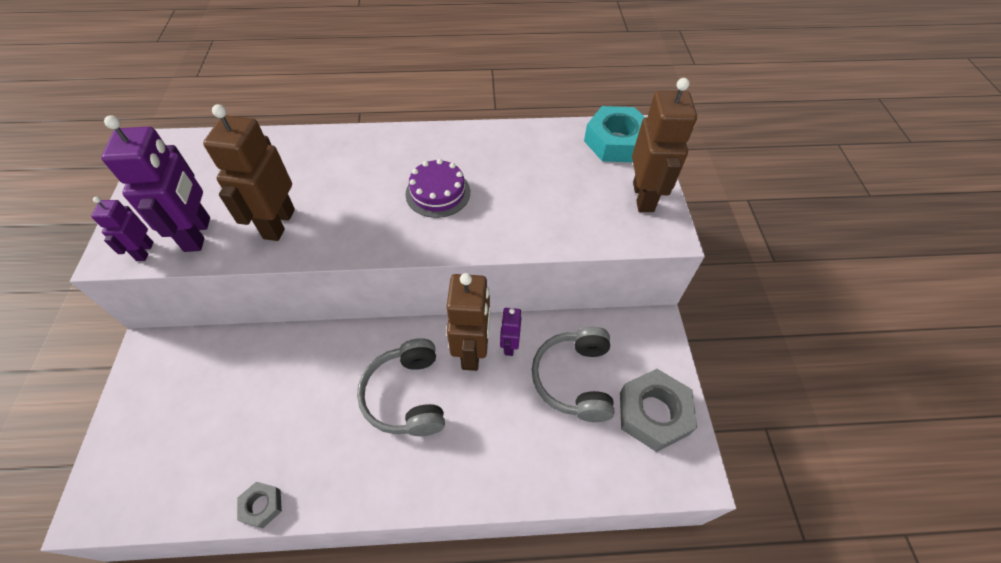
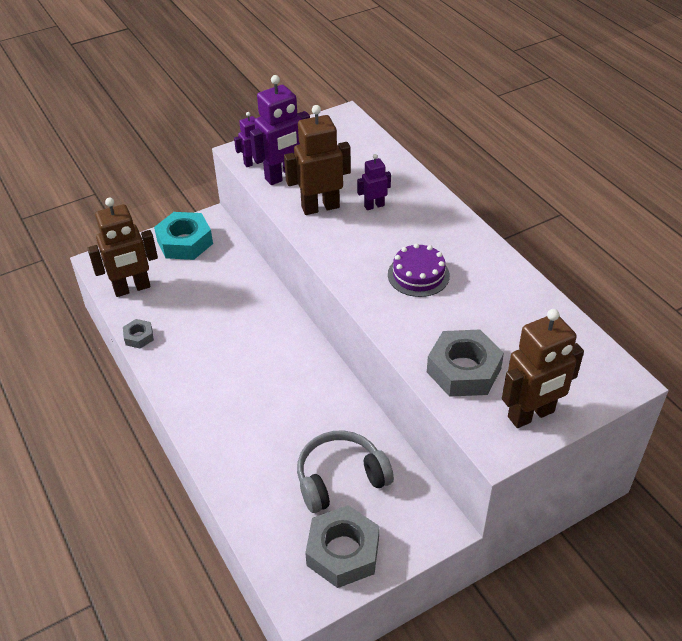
camera: 65 degrees right, 10 degrees down
(407, 395) = (258, 373): grey headphones -> none
(472, 351) = (322, 396): brown robot -> brown robot (132, 288)
(509, 345) = (343, 419): purple robot -> purple robot (374, 206)
(572, 215) = (464, 370): none -> grey nut
(616, 142) = (591, 370): turquoise nut -> turquoise nut (185, 242)

